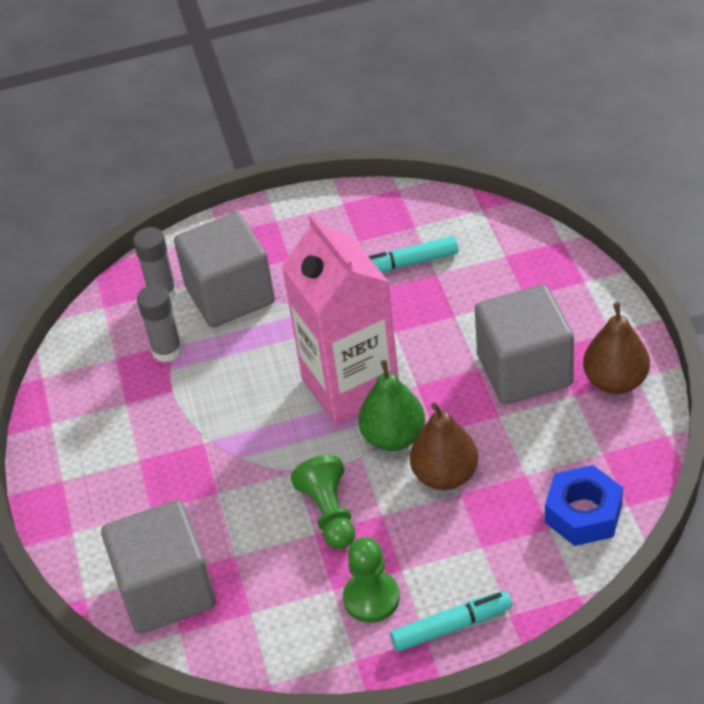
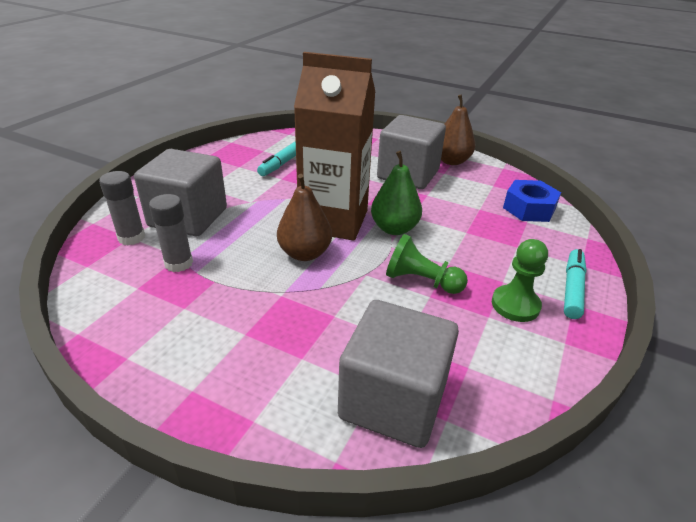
camera: 55 degrees left, 10 degrees down
(350, 387) = (334, 221): pink carton -> brown carton
(445, 475) = (447, 229): brown pear -> brown pear (304, 253)

